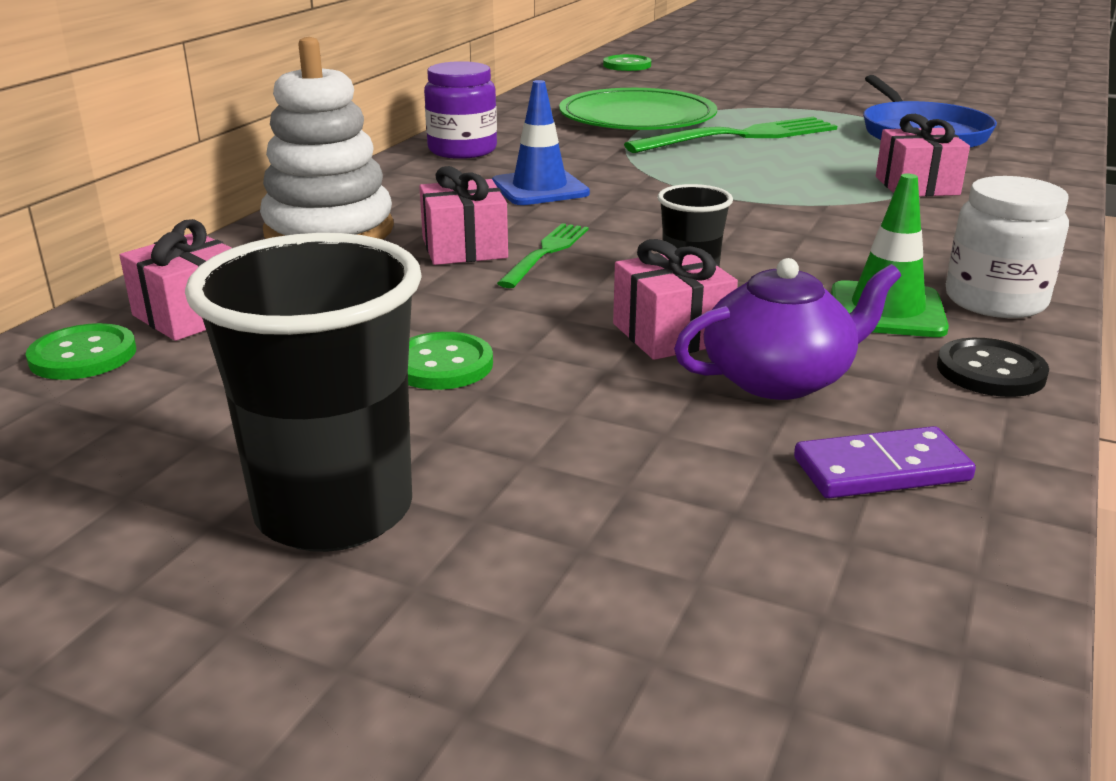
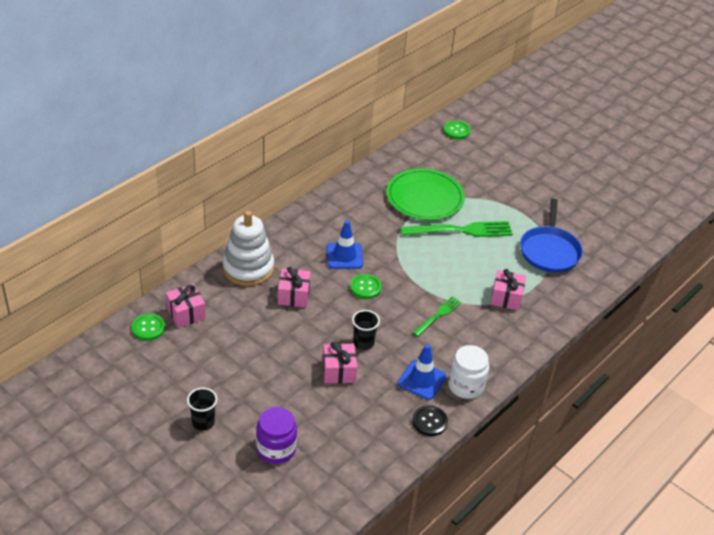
camera: 15 degrees right, 15 degrees up
(334, 511) = (203, 422): black cup -> black cup, size x0.52
(442, 364) = (257, 366): green button -> green button (365, 287)
(462, 150) = (328, 211): purple jar -> purple jar (276, 449)
(546, 252) = (322, 307): green fork -> green fork (438, 315)
(779, 378) = (358, 404): purple teapot -> none
(881, 469) = (359, 452): purple domino -> none
(887, 310) = (422, 380): green traffic cone -> blue traffic cone

